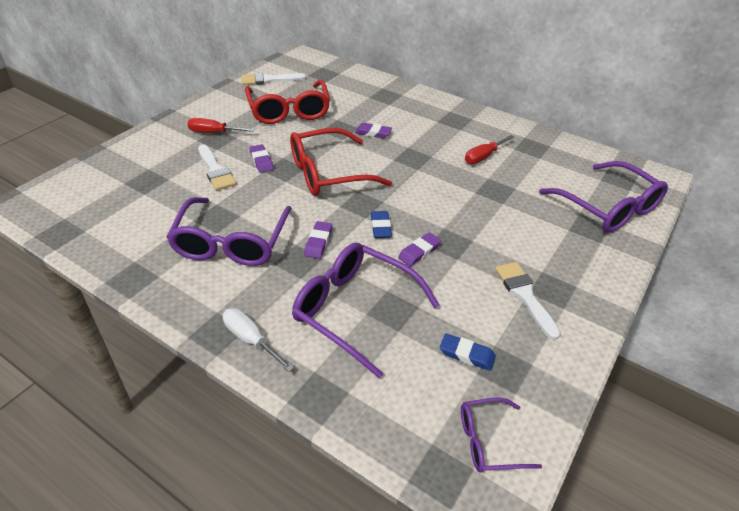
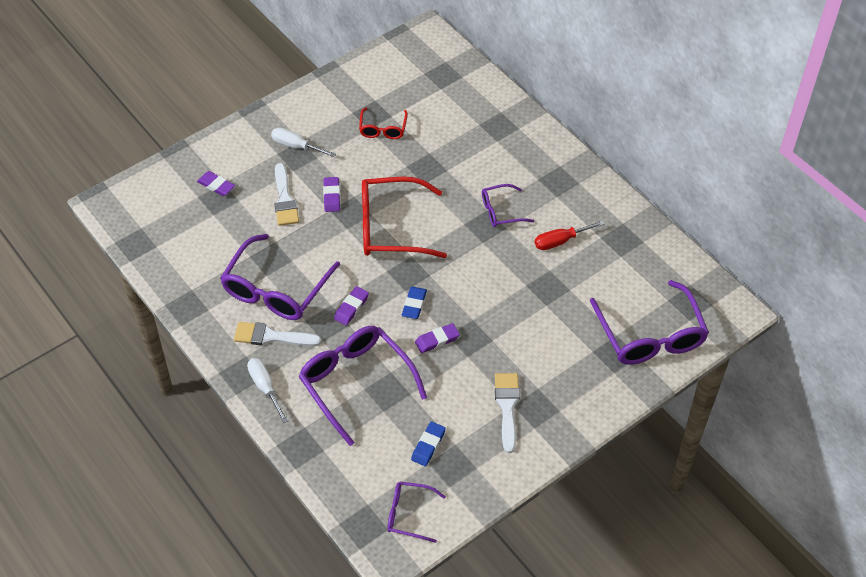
camera: 20 degrees right, 10 degrees up
(213, 132) = (296, 146): red screwdriver -> white screwdriver
(269, 80) = (378, 73): white brush -> white brush (271, 336)
(289, 111) = (383, 129): red glasses -> red glasses, size x0.53
(373, 133) = (459, 181): purple eraser -> purple eraser (216, 185)
(420, 146) = (500, 211): none -> purple glasses
(466, 354) = (428, 445): blue eraser -> blue eraser turned 75 degrees clockwise

